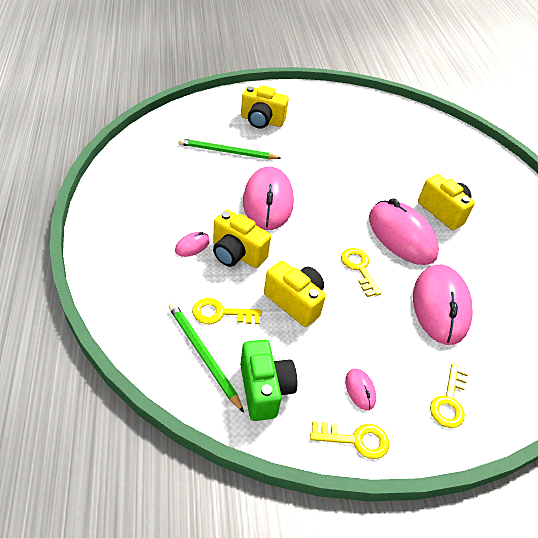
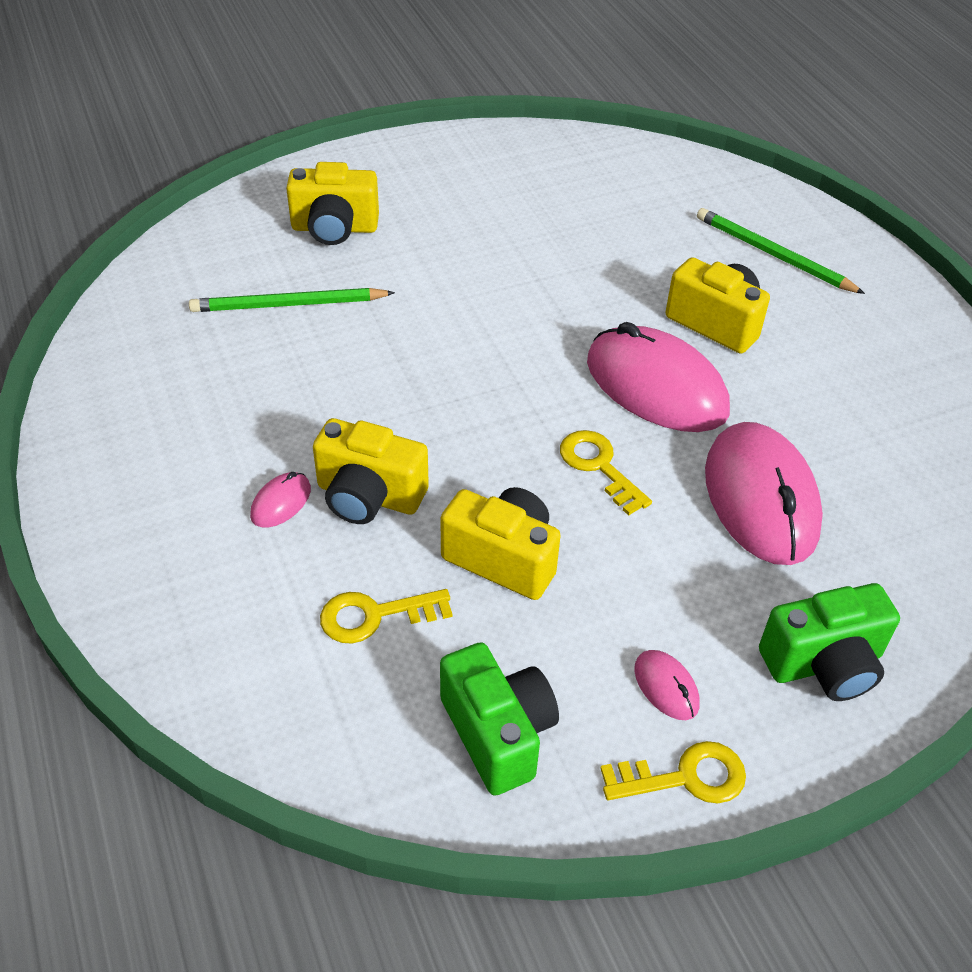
camera: 10 degrees left, 0 degrees up
(203, 355) = (367, 702): green pencil -> green pencil (773, 254)
(268, 201) = (395, 382): pink mouse -> none
(449, 401) = (824, 664): yellow key -> green camera

